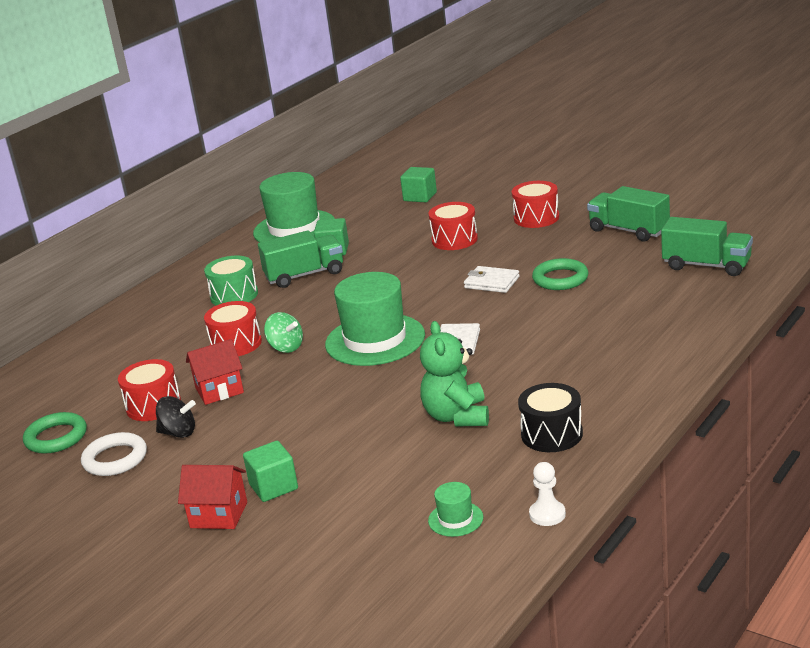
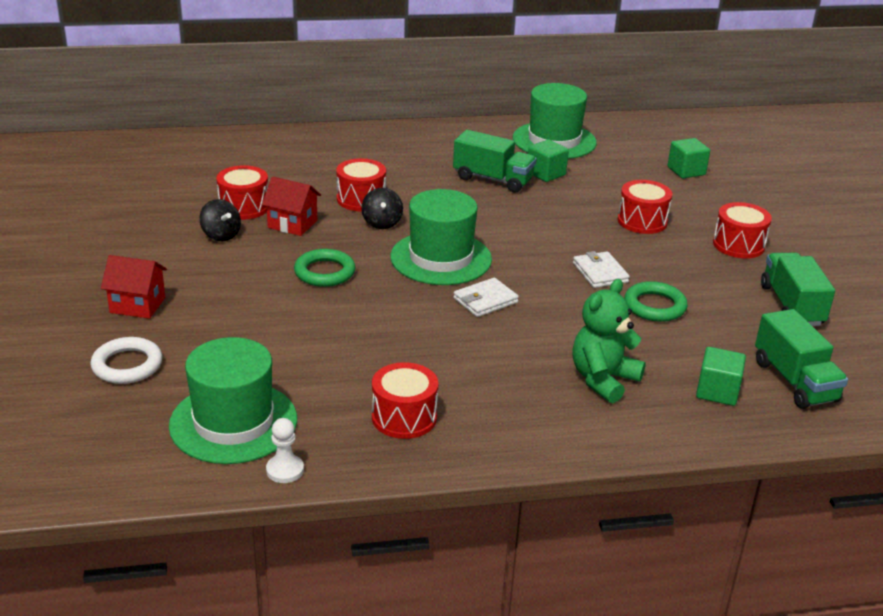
camera: 40 degrees right, 5 degrees up
(56, 437) = (166, 190): green ring -> green ring (324, 272)
(115, 459) = (164, 226): white ring -> white ring (127, 365)
(219, 515) = (137, 305): red house -> red house turned 45 degrees counterclockwise
(234, 295) = (425, 164): green drum -> none
(273, 487) = (194, 311): green cube -> green cube (717, 391)
(286, 347) = (382, 223): green spinning top -> black spinning top
(455, 519) = (233, 422): green hat -> green hat, size x2.30
(457, 416) = (376, 353): green teddy bear -> green teddy bear (603, 380)
(552, 434) = (404, 417): black drum -> red drum

